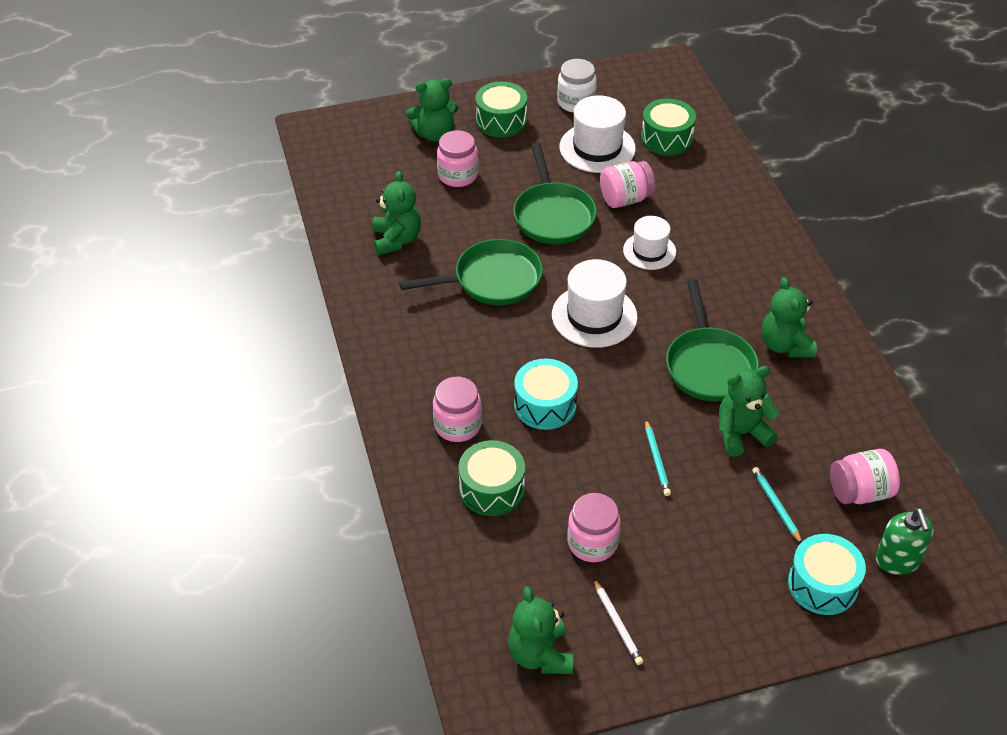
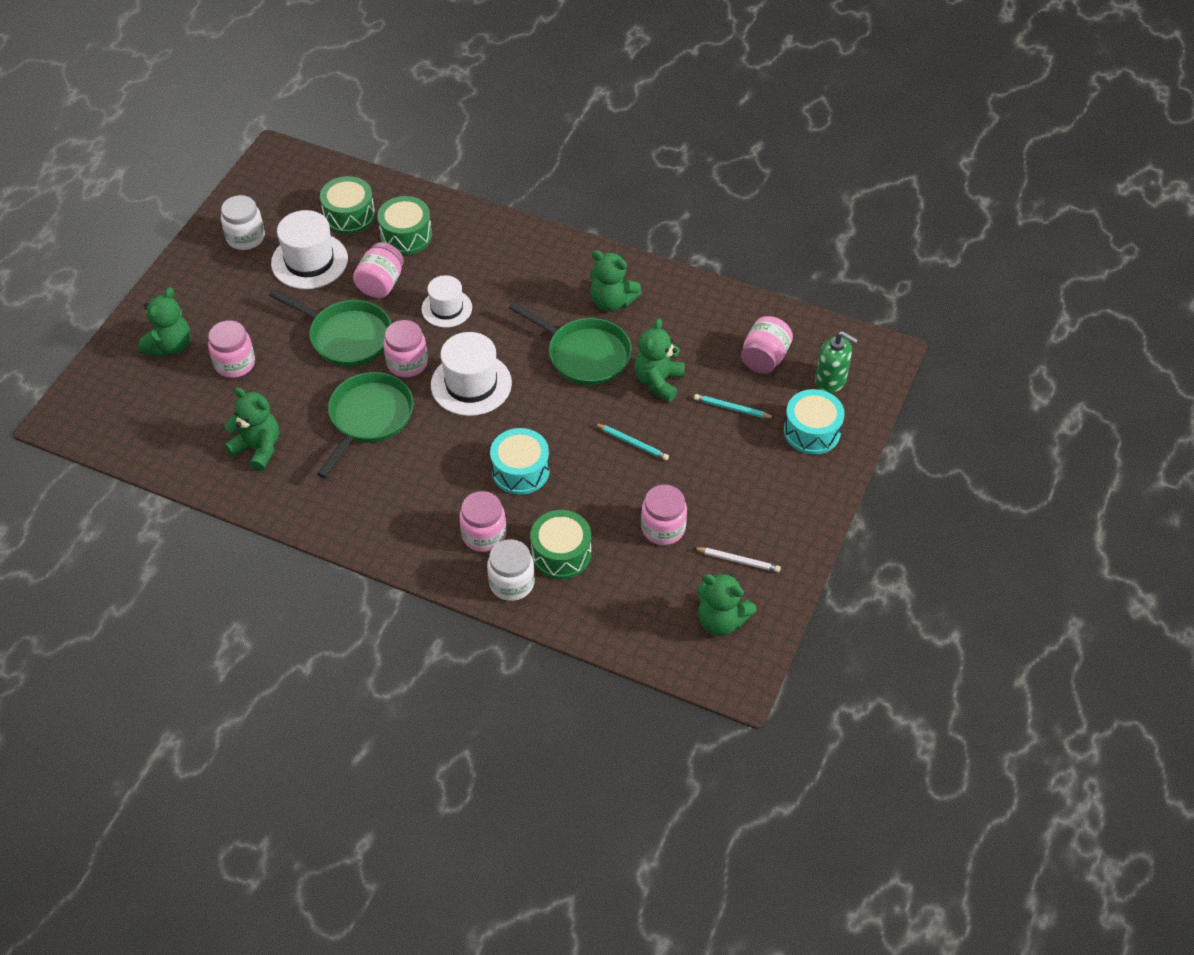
camera: 50 degrees left, 5 degrees up
(429, 476) = (511, 583): none -> white jar
(501, 121) = (208, 295): green drum -> green drum (406, 235)
(569, 265) = (407, 363): none -> pink jar

